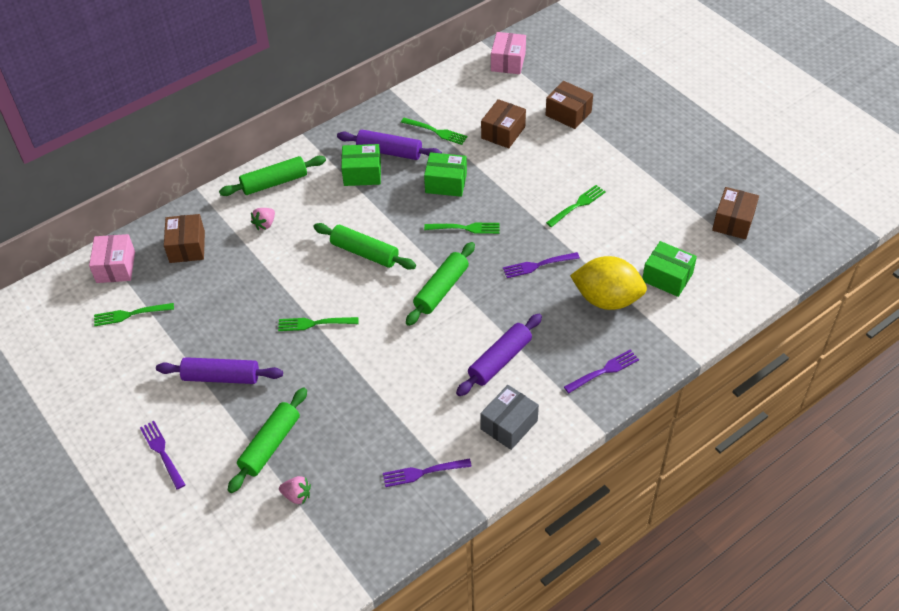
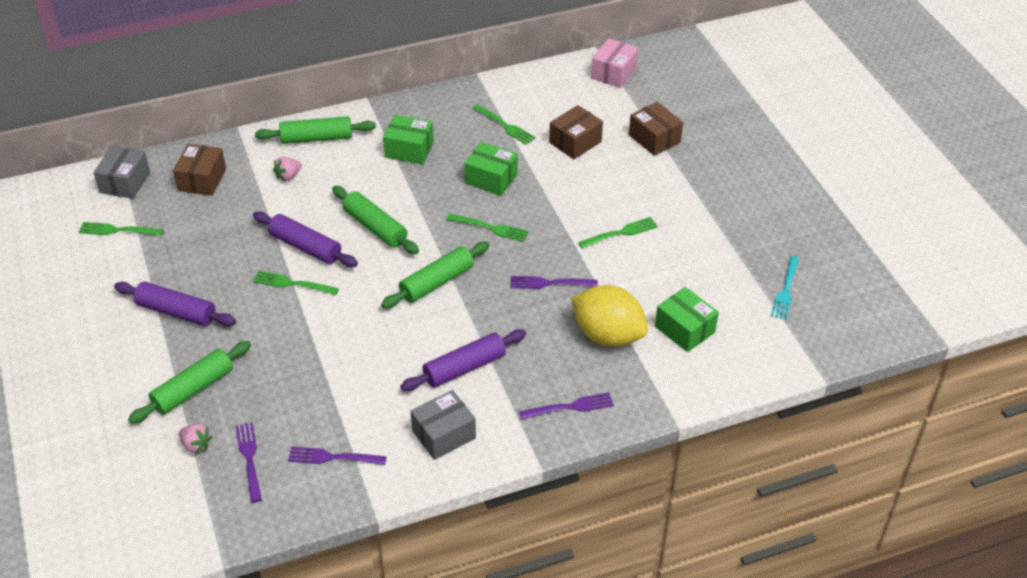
camera: 15 degrees right, 5 degrees down
(115, 267) = (125, 182): pink box -> grey box
(162, 452) = (86, 368): purple fork -> purple fork (249, 459)
(389, 151) = (447, 134): purple rolling pin -> purple rolling pin (306, 247)
(733, 222) = (786, 290): brown box -> turquoise fork

